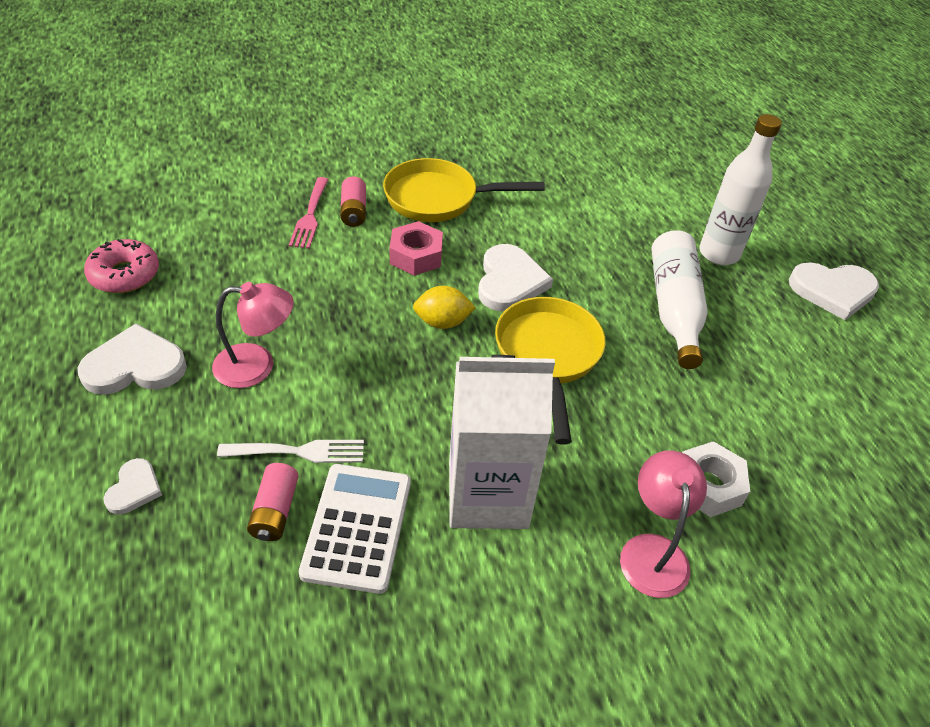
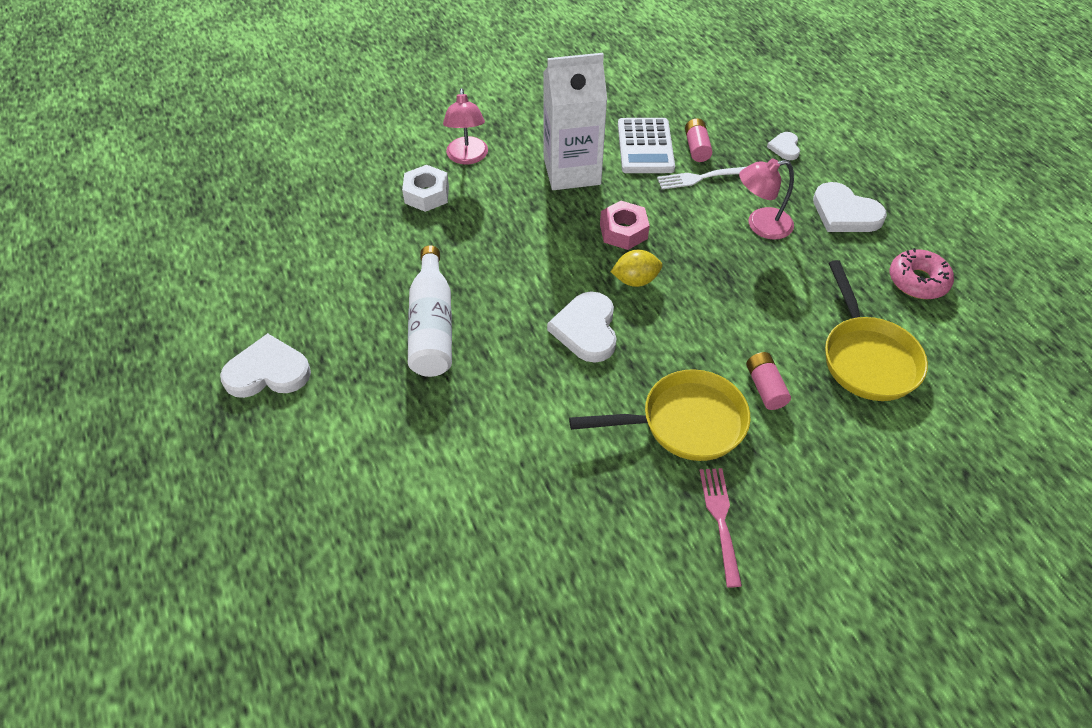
camera: 175 degrees right, 5 degrees up
(135, 366) = (845, 213): white heart -> white heart turned 60 degrees clockwise
(310, 216) = (805, 373): pink fork -> pink fork (720, 520)
(416, 256) = (681, 343): pink nut -> pink nut (623, 231)
(548, 356) = (543, 265): yellow pan -> yellow pan (867, 358)
(719, 254) = (375, 399): white bottle -> none

